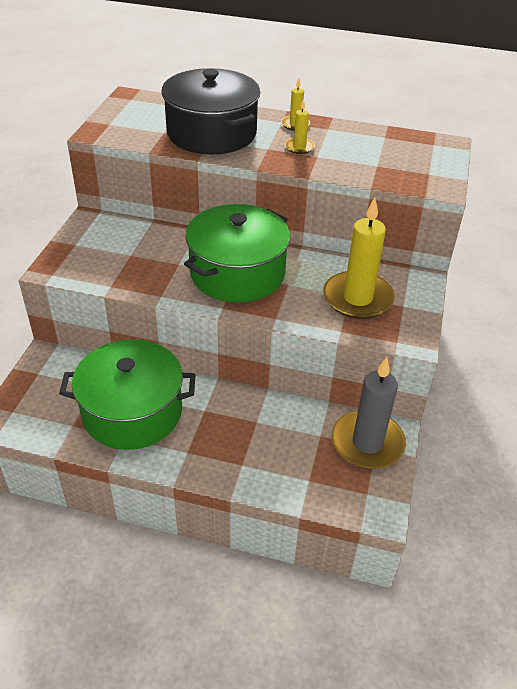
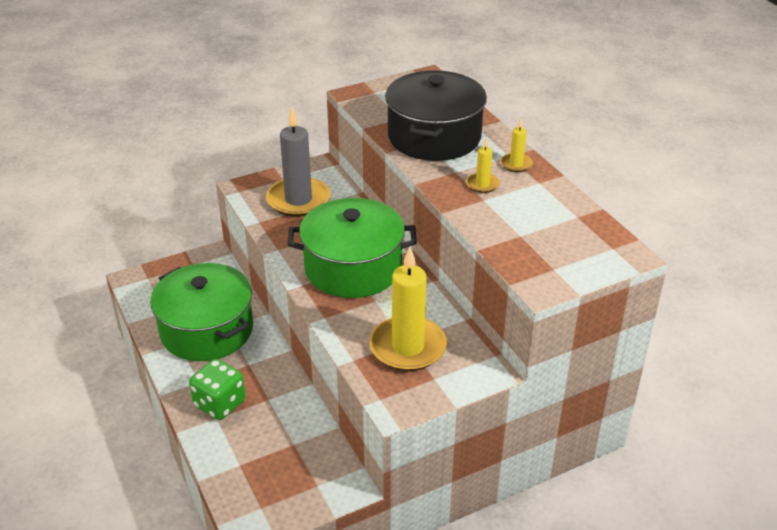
camera: 50 degrees right, 5 degrees down
(229, 453) = (220, 404): none -> green dice
(367, 443) = (317, 477): grey candle -> grey candle (298, 200)

